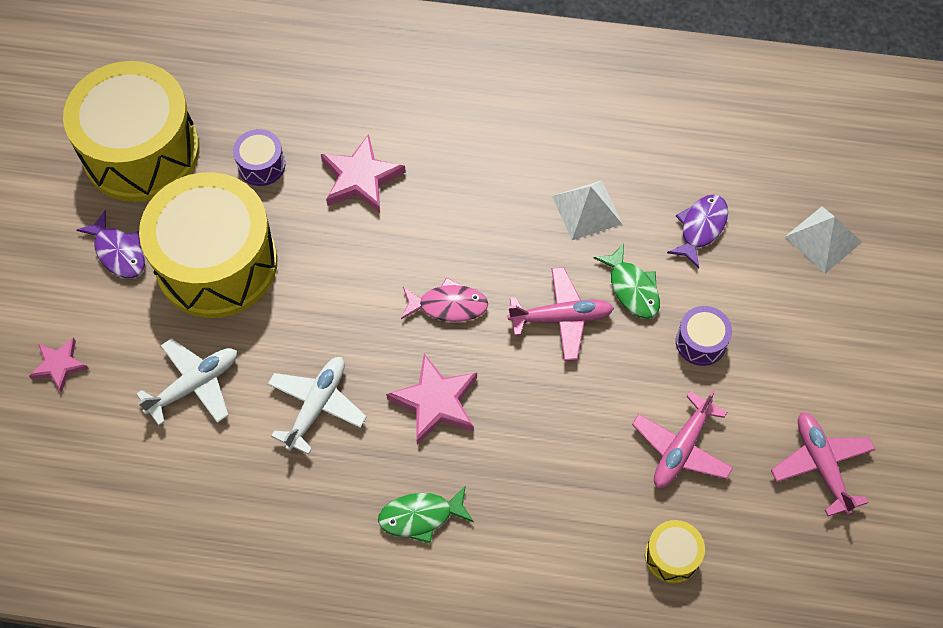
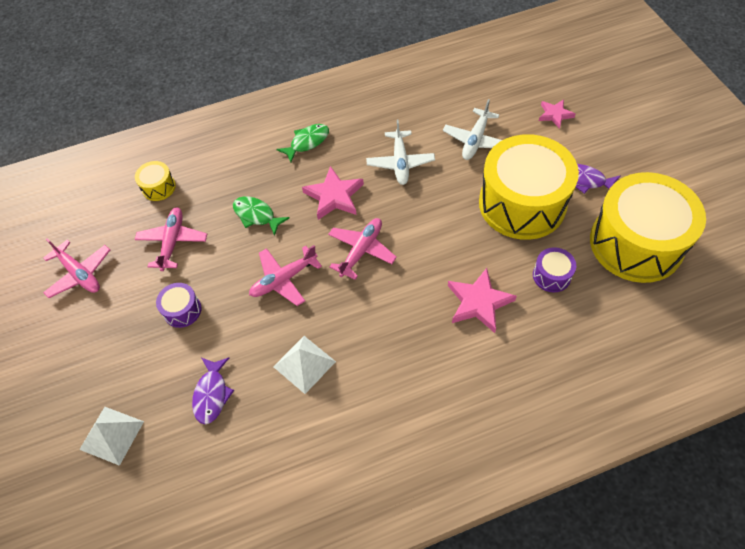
camera: 155 degrees right, 5 degrees down
(448, 305) = (361, 251): pink fish -> pink plane
(632, 288) = (245, 322): green fish -> green fish (256, 215)

